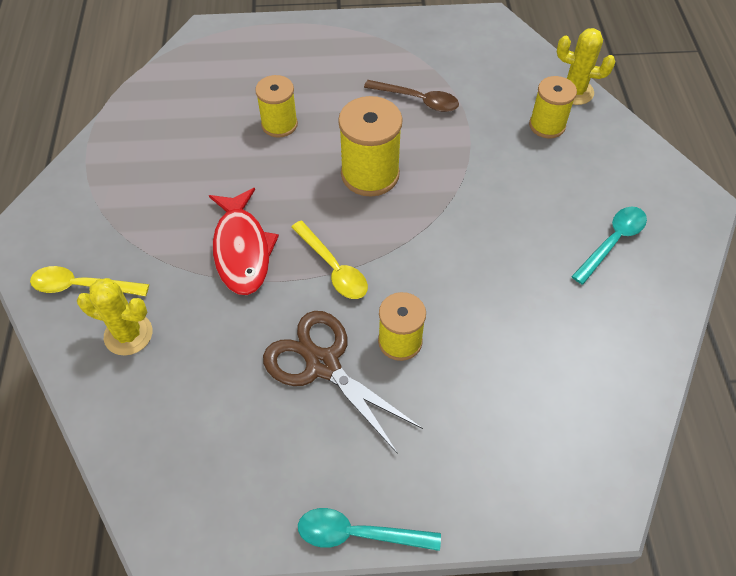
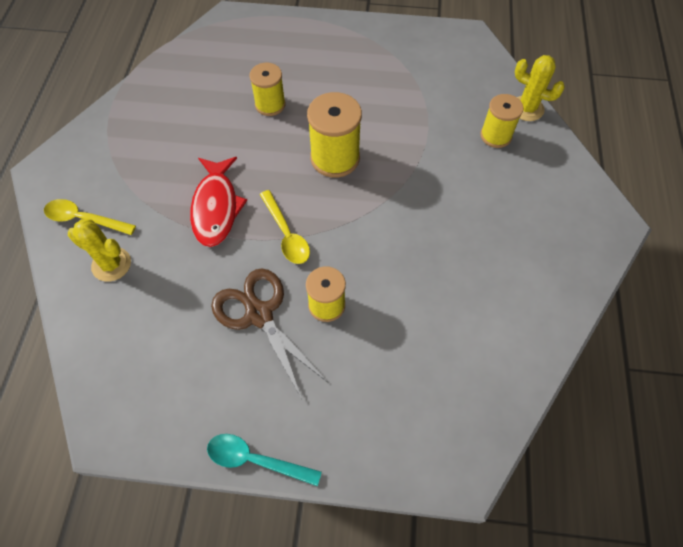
camera: 10 degrees right, 5 degrees up
(417, 100) = (390, 99): brown spoon -> none
(612, 242) = (527, 247): turquoise spoon -> none

